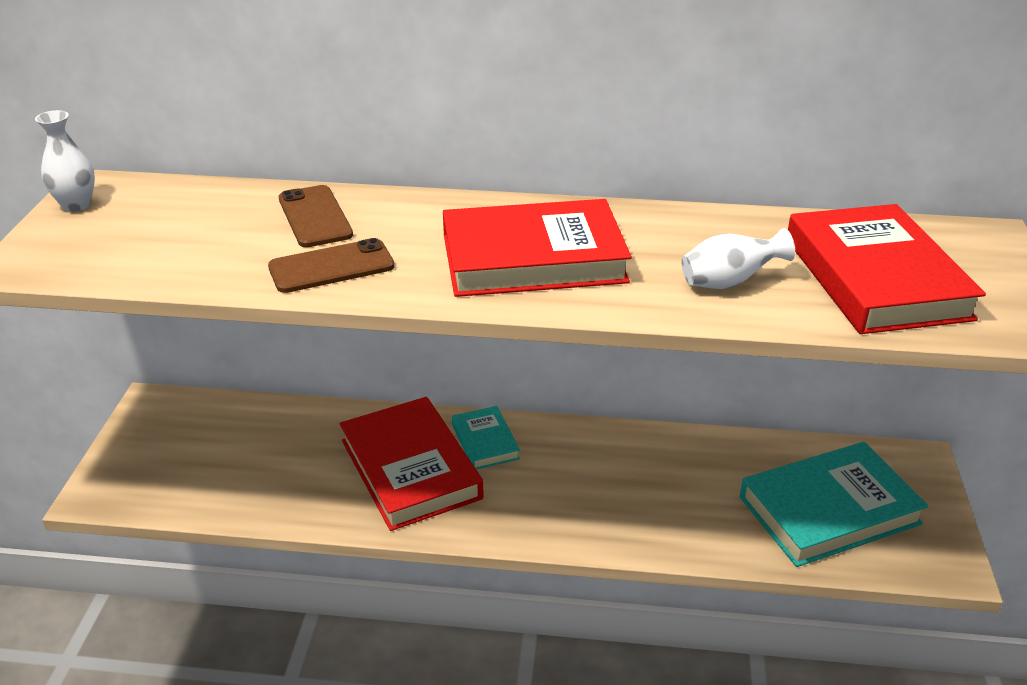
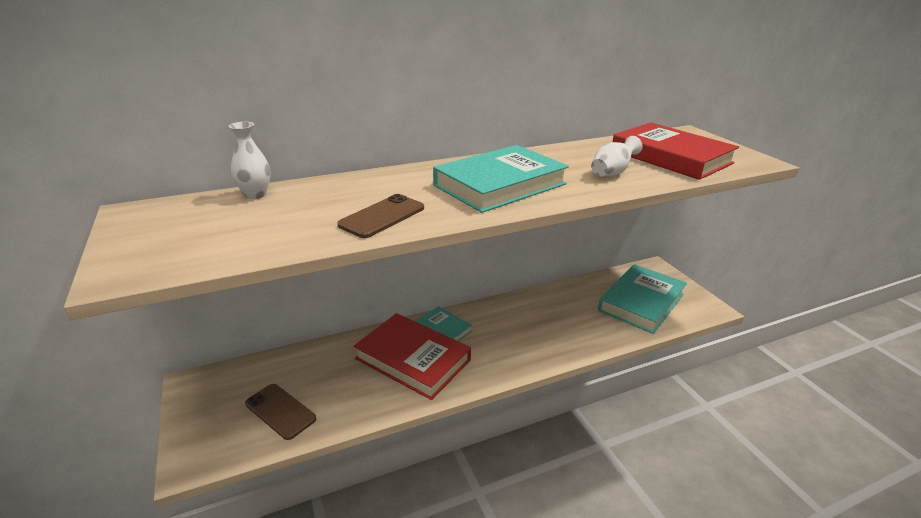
camera: 30 degrees left, 5 degrees down
(76, 205) = (130, 226): white vase -> white vase (255, 195)
(315, 217) = (335, 194): brown phone -> brown phone (280, 411)
(533, 258) = (500, 185): red book -> turquoise book

